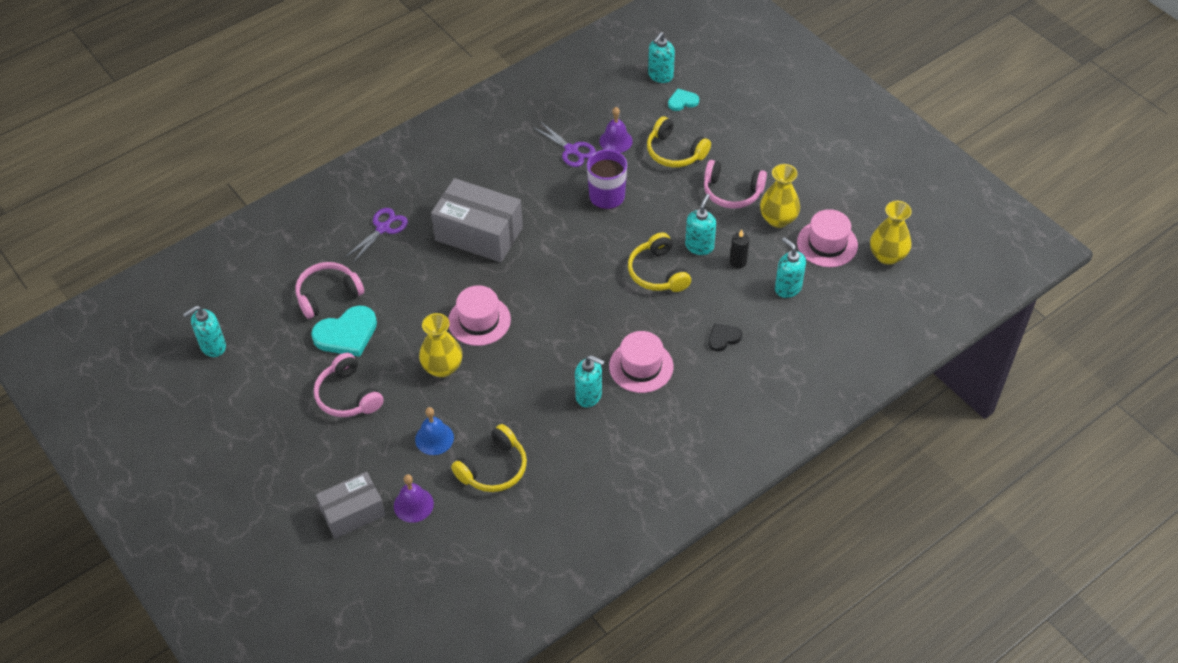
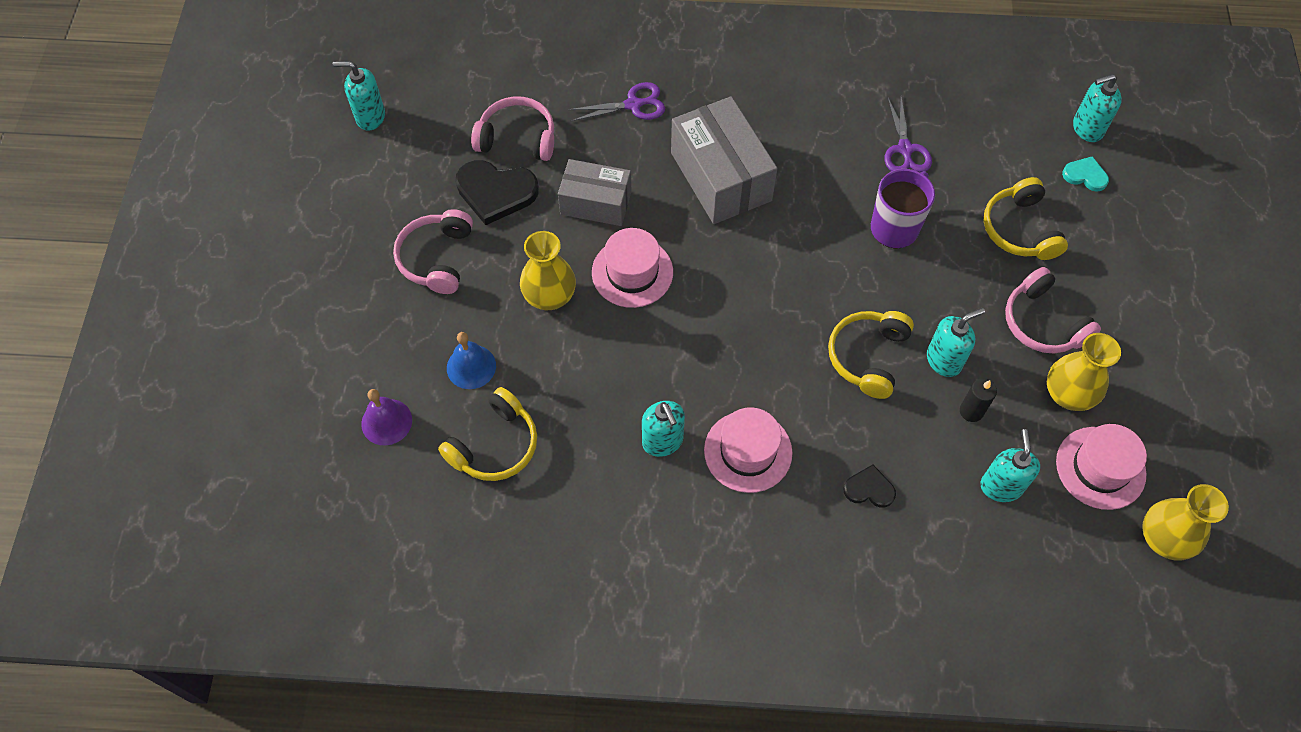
camera: 40 degrees right, 10 degrees up
(346, 334) = (496, 192): turquoise heart -> black heart
(353, 513) = (327, 384): grey box -> grey box (596, 203)
(494, 468) = (495, 445): yellow headphones -> yellow headphones turned 45 degrees counterclockwise
(616, 141) = (964, 171): purple bell -> none

